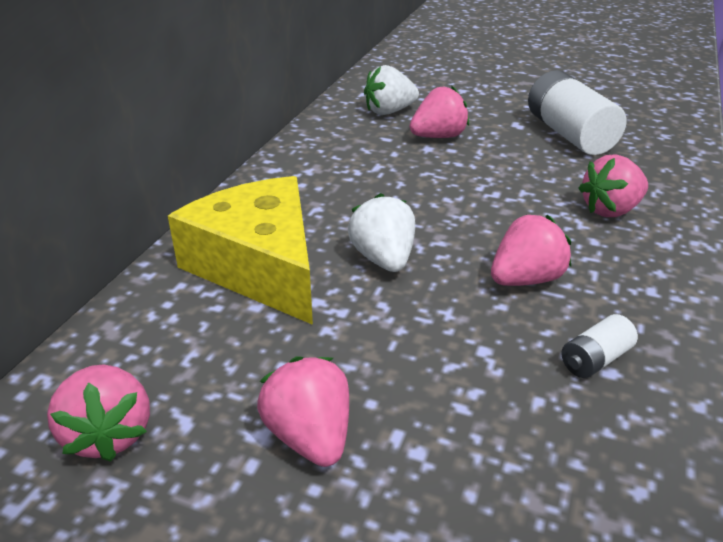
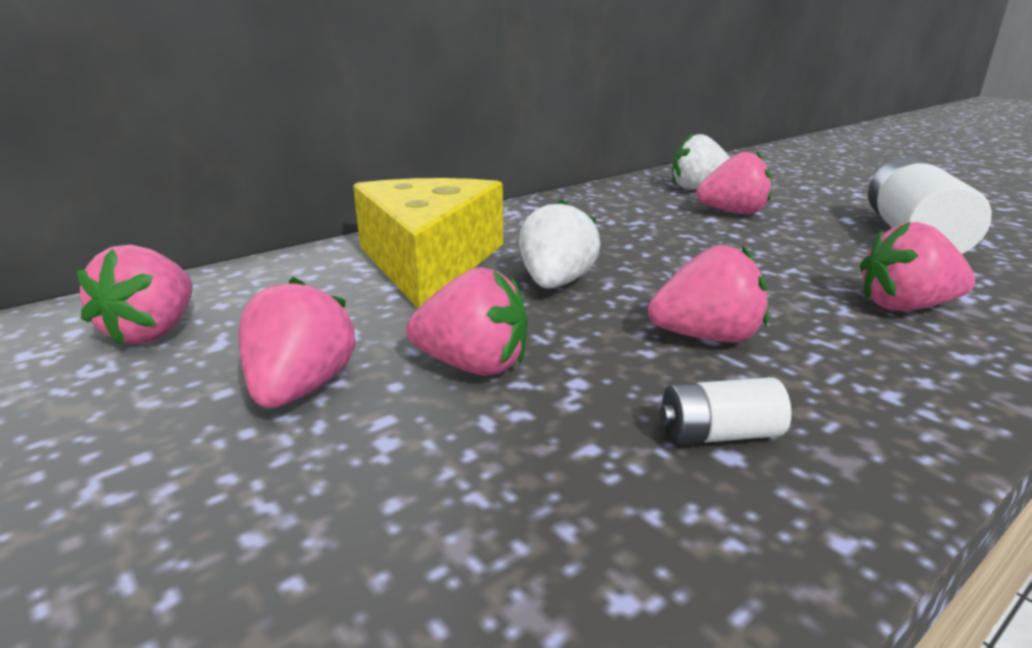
camera: 30 degrees right, 10 degrees down
(407, 363) = (473, 366): none -> pink strawberry

